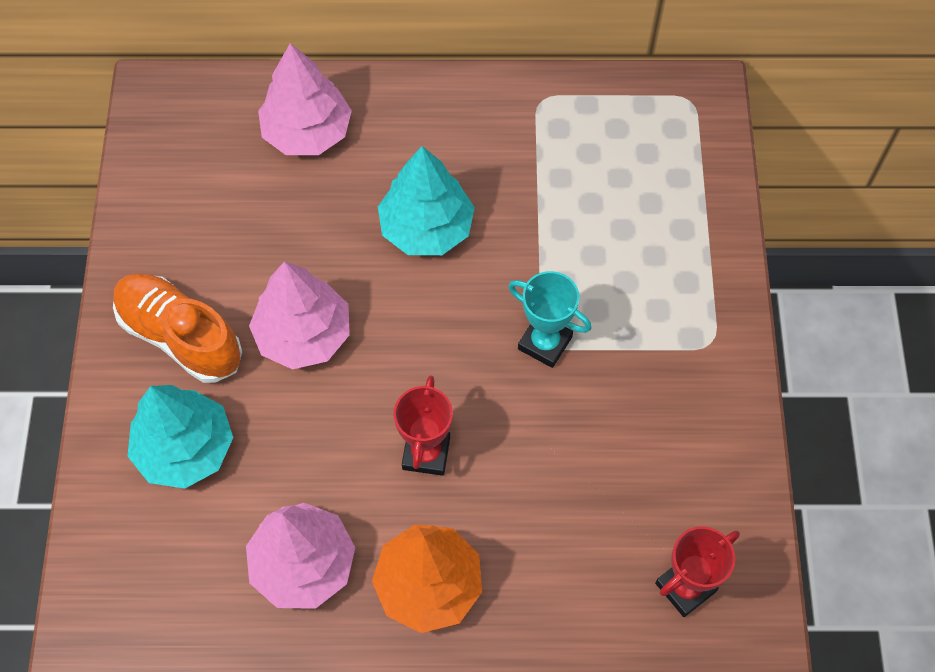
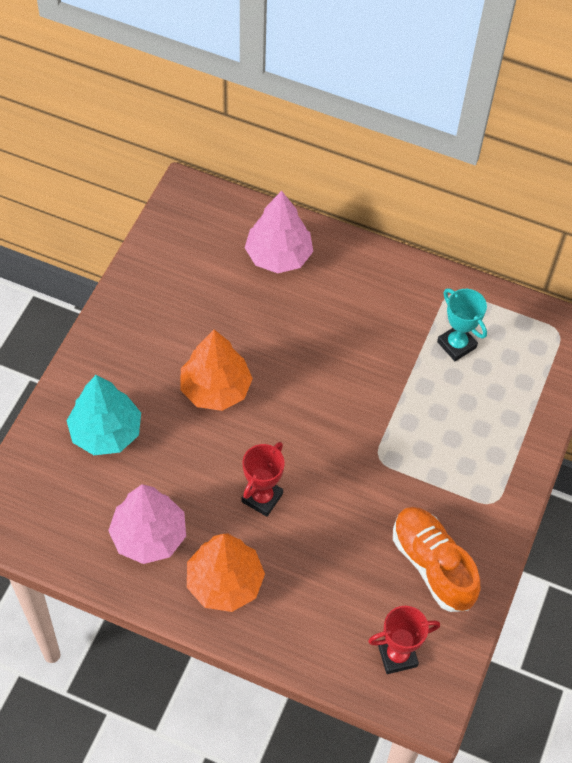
camera: 20 degrees right, 5 degrees down
(180, 336) = (134, 359): orange shoe -> orange shoe (432, 565)
(303, 335) = (215, 389): pink tree -> orange tree
(426, 228) = (330, 350): turquoise tree -> none
(545, 343) = (376, 457): turquoise trophy -> turquoise trophy (456, 345)

